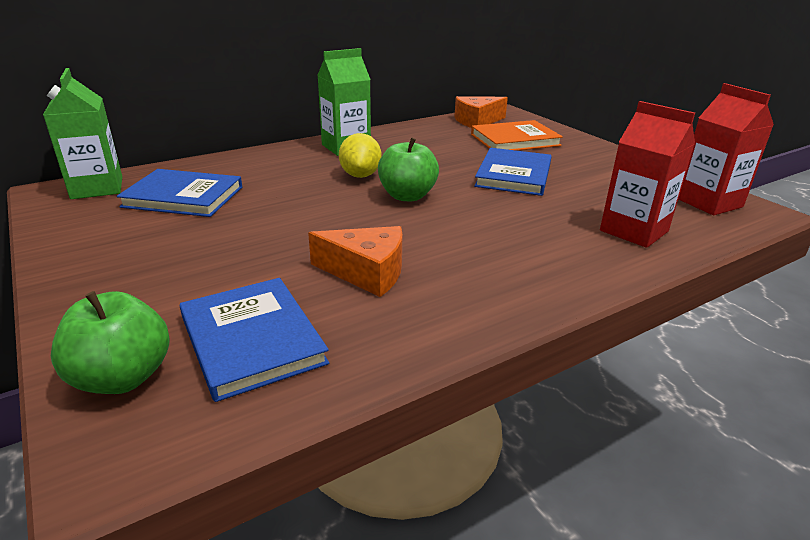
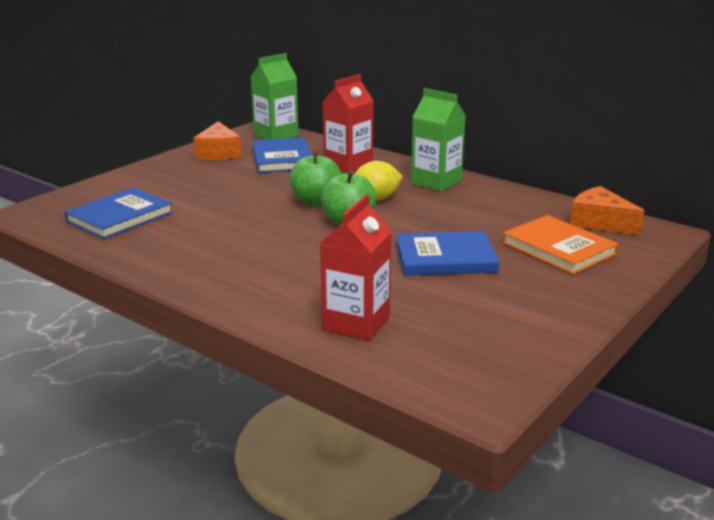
camera: 70 degrees right, 5 degrees down
(122, 377) = (79, 199): green apple -> green apple (316, 201)
(366, 272) = (209, 230): orange cheese -> orange cheese (218, 153)
(708, 202) = (475, 368): red carton -> red carton (348, 164)

